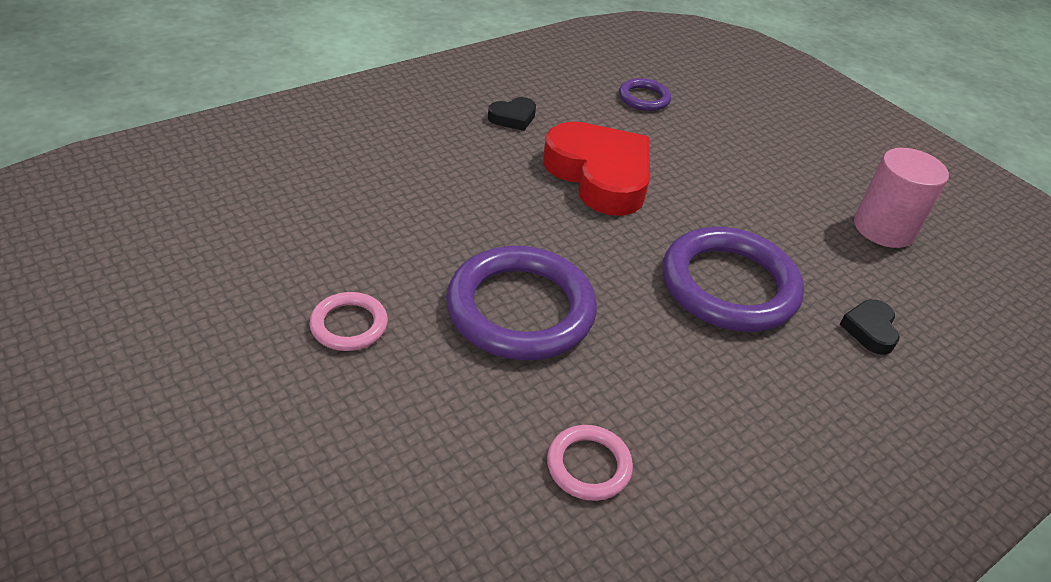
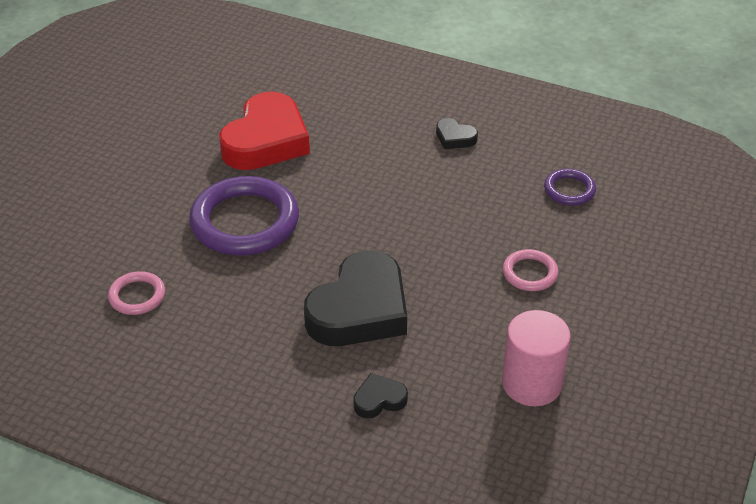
camera: 65 degrees right, 0 degrees up
(349, 325) = (173, 164): pink ring -> pink ring (530, 273)
(599, 175) = (428, 204): red heart -> red heart (266, 140)
(729, 286) = (360, 309): purple ring -> black heart

